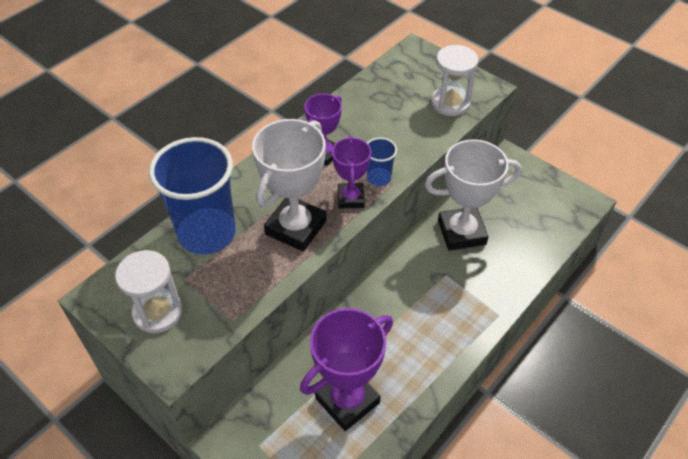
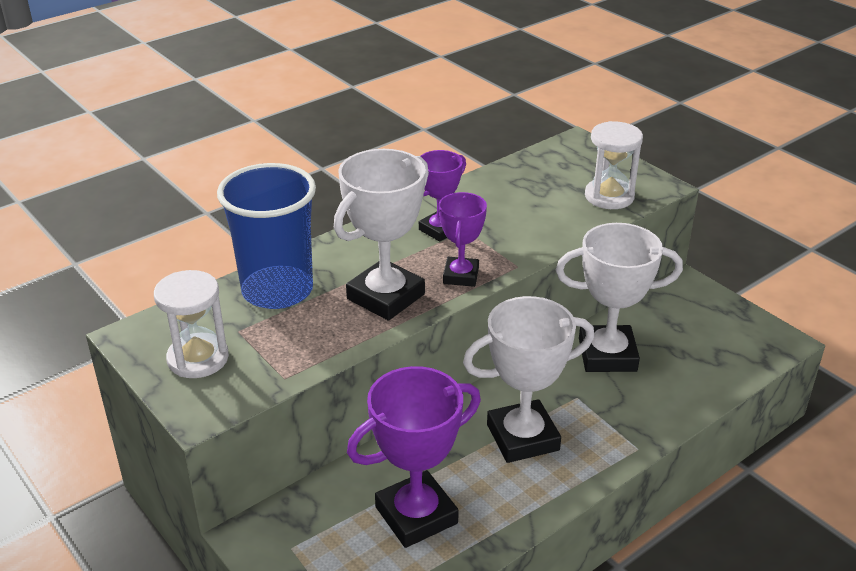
camera: 10 degrees right, 15 degrees down
(379, 178) = (501, 260): blue cup -> none
(412, 317) = (522, 437): none -> white trophy

